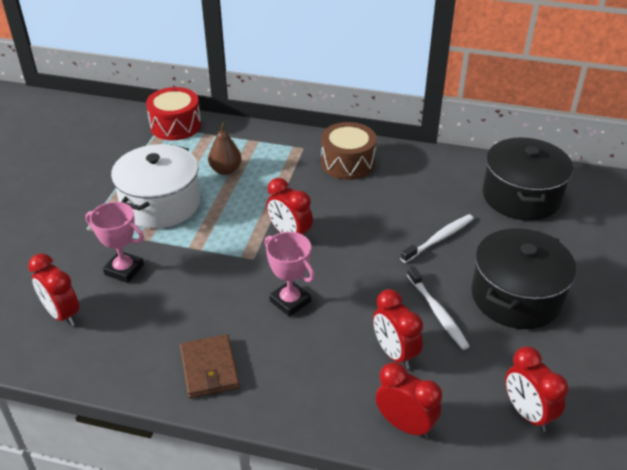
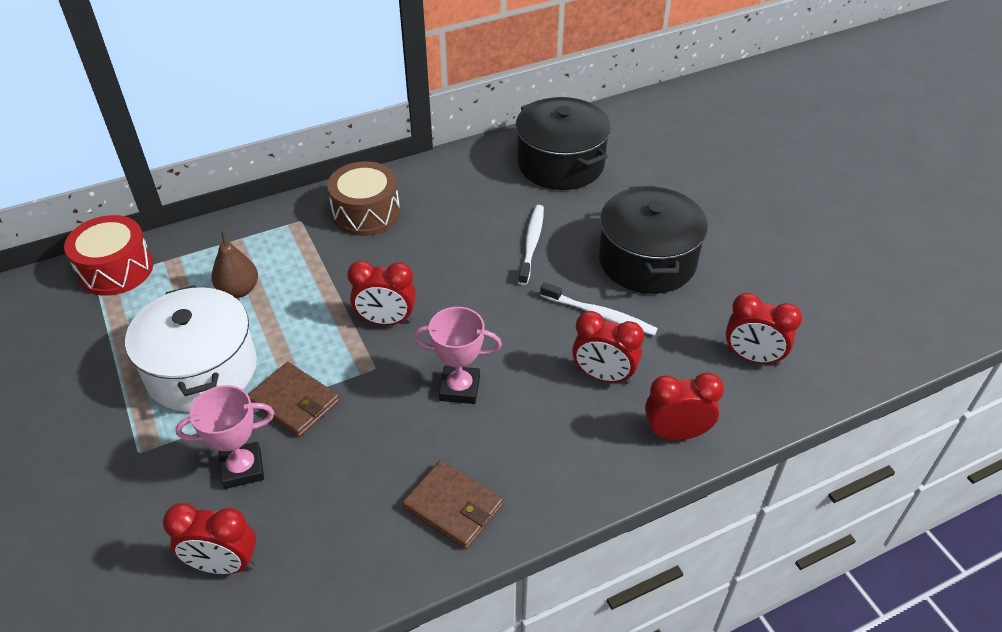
camera: 40 degrees left, 5 degrees up
(188, 250) = (294, 402): none -> brown wallet

